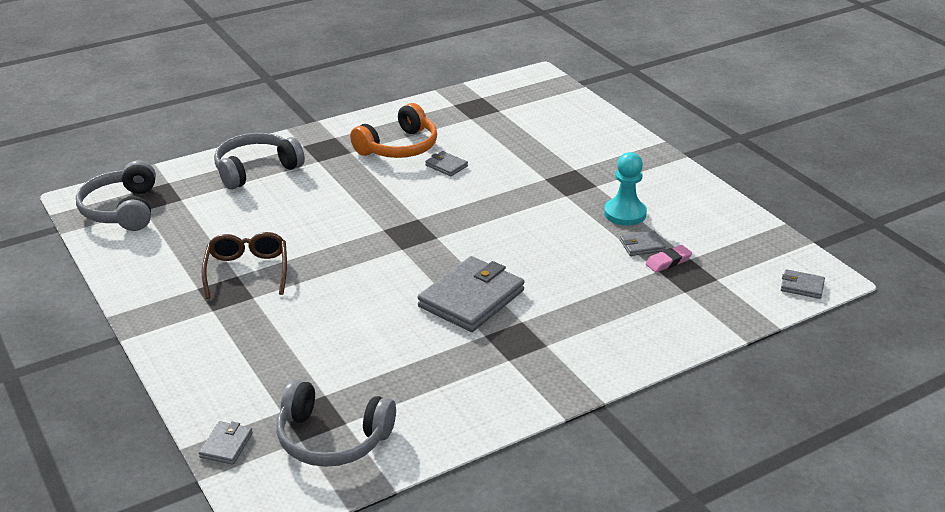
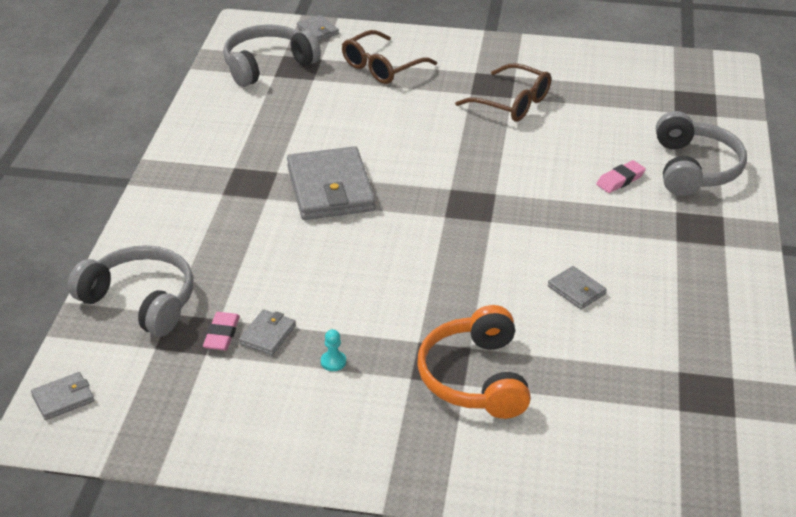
camera: 130 degrees right, 5 degrees up
(122, 210) = (685, 80): grey headphones -> grey headphones (140, 301)
(259, 365) = (382, 67): none -> brown glasses
(305, 190) = (620, 180): none -> pink eraser
(399, 147) = (655, 277): orange headphones -> orange headphones (475, 378)
(446, 166) = (576, 290): grey wallet -> grey wallet turned 60 degrees clockwise
(625, 213) = (333, 362): turquoise pawn -> turquoise pawn, size x0.44

